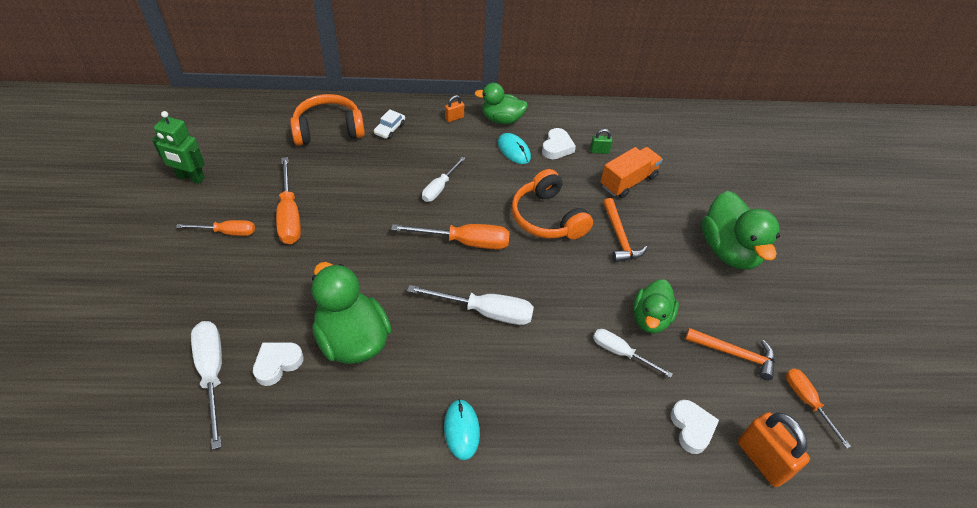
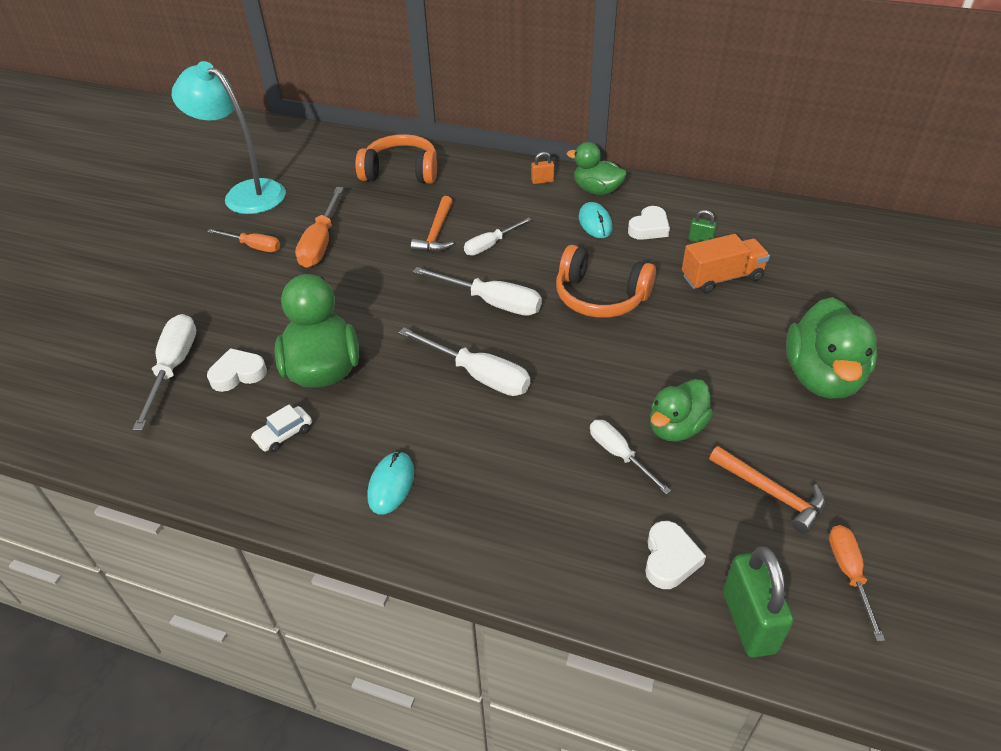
camera: 25 degrees right, 5 degrees down
(190, 178) = (245, 193): green robot -> turquoise lamp
(390, 129) = (465, 181): white car -> white car (284, 434)
(465, 242) = (492, 302): orange screwdriver -> white screwdriver
(547, 218) = (600, 297): orange headphones -> orange headphones turned 60 degrees counterclockwise
(619, 237) = (680, 334): orange hammer -> orange hammer (436, 233)
(762, 460) = (748, 621): orange padlock -> green padlock

